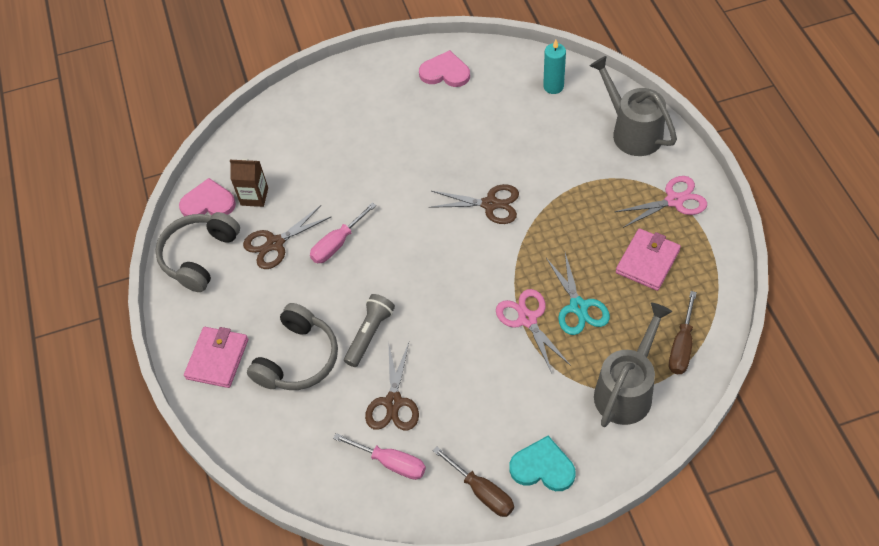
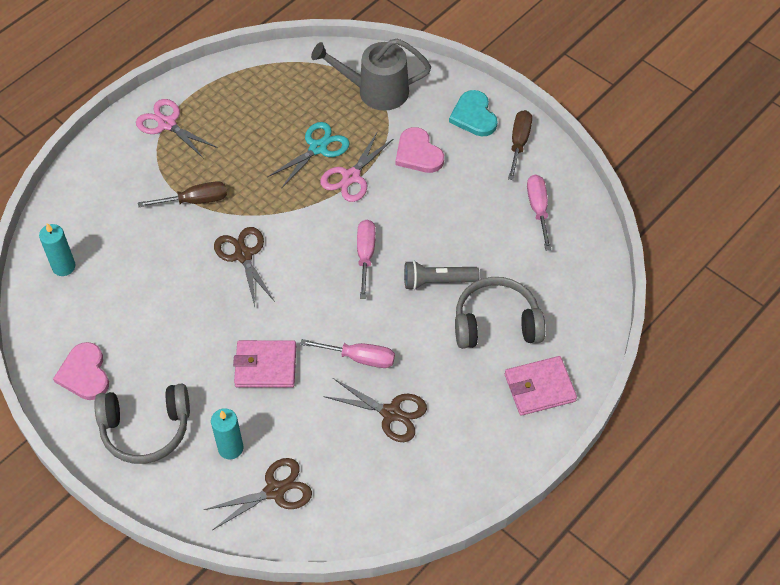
camera: 125 degrees left, 0 degrees up
(199, 256) = (446, 475): grey headphones -> grey headphones (146, 429)
(208, 202) = (379, 509): pink heart -> pink heart (418, 153)
(254, 196) = (346, 468): brown carton -> none
(322, 134) = (230, 448): none -> turquoise candle
(393, 402) = (487, 232): brown scissors -> brown scissors (275, 490)
(432, 292) = (365, 255): none -> pink screwdriver
(631, 131) = (97, 182): grey watering can -> none
(647, 261) = (244, 120): pink wallet -> pink wallet (265, 366)
(681, 346) = (315, 72): brown screwdriver -> brown screwdriver (195, 201)

